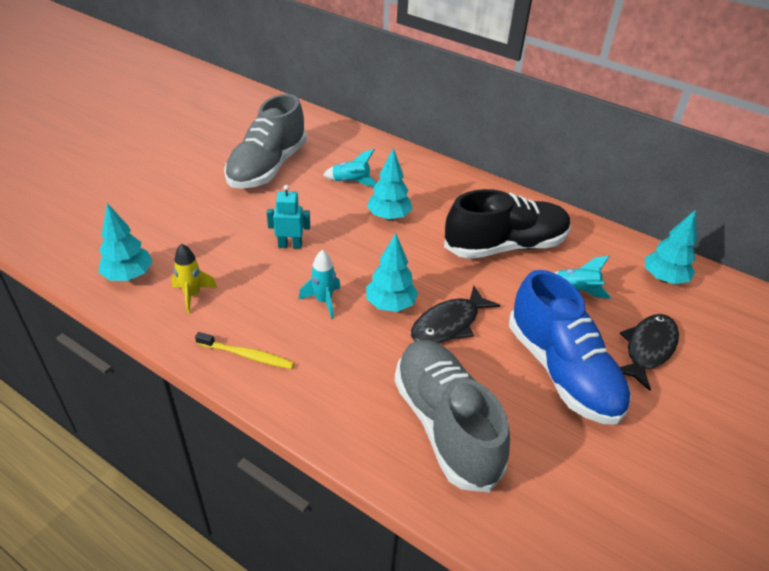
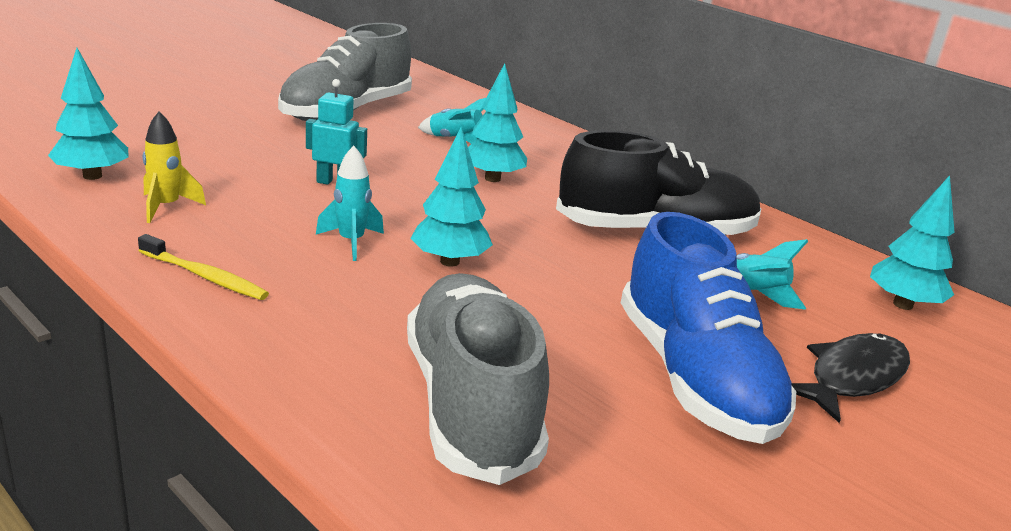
camera: 10 degrees right, 15 degrees down
(449, 324) = (530, 295): black fish -> none

